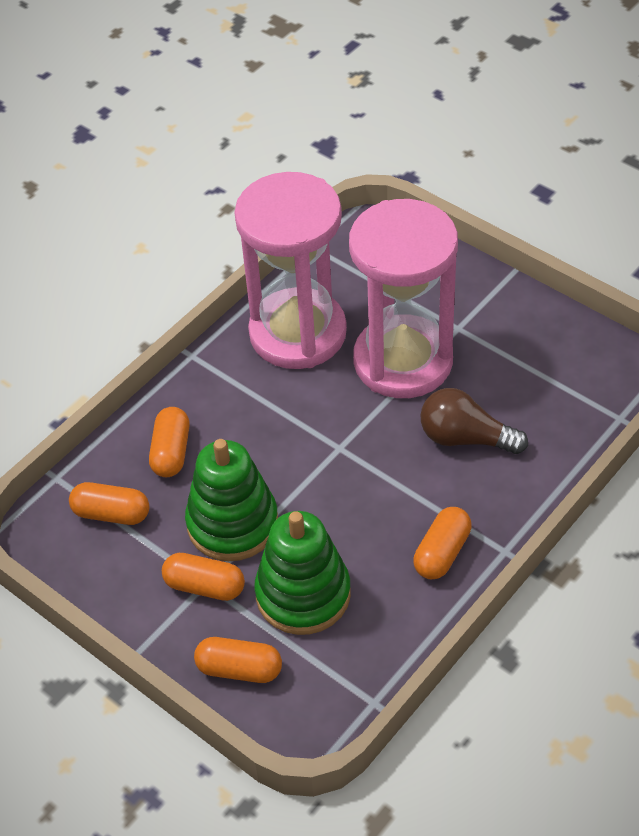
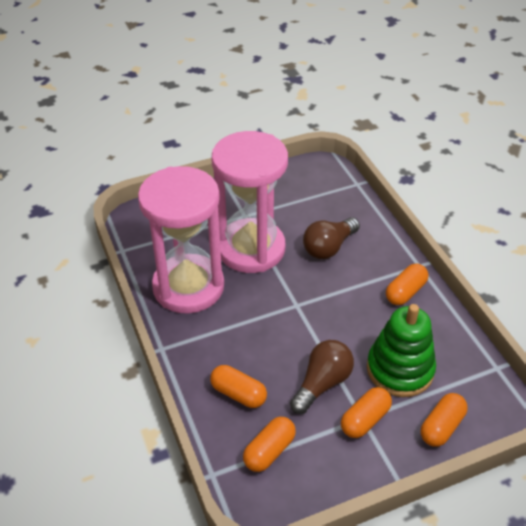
camera: 65 degrees left, 5 degrees down
(232, 523) = (322, 383): green stacking toy -> brown light bulb
(442, 552) = (405, 292): orange capsule -> orange capsule turned 75 degrees clockwise

